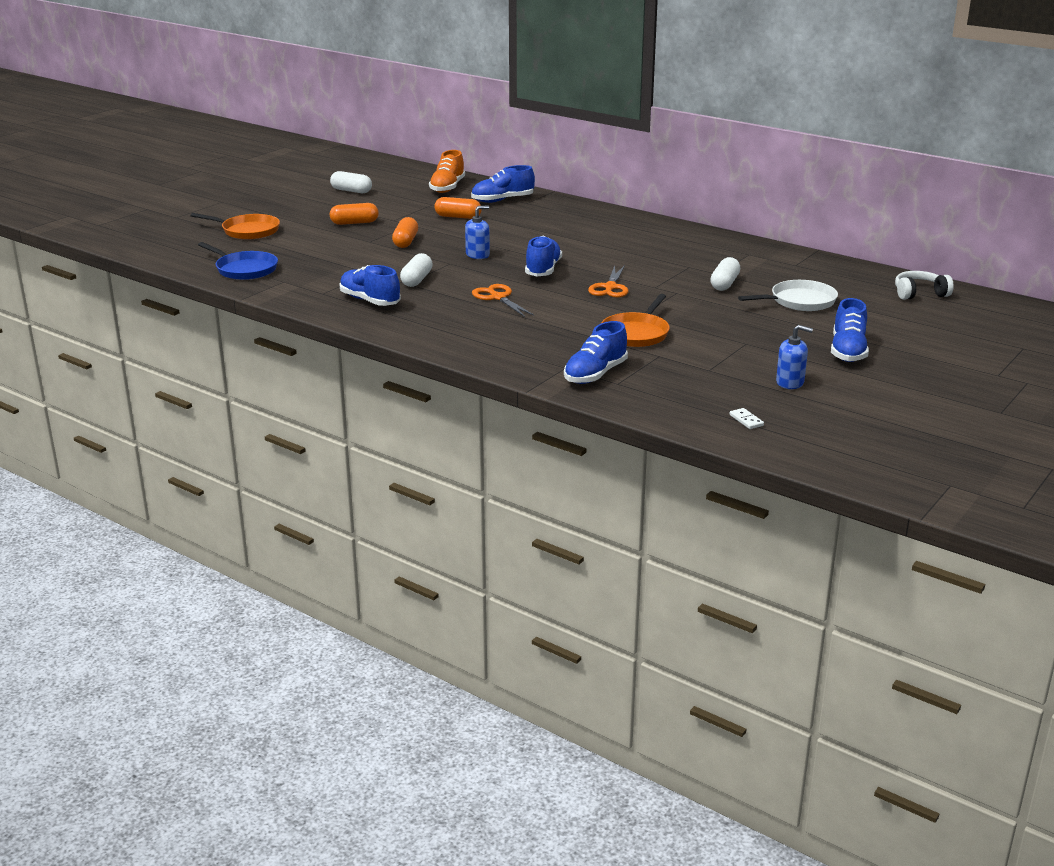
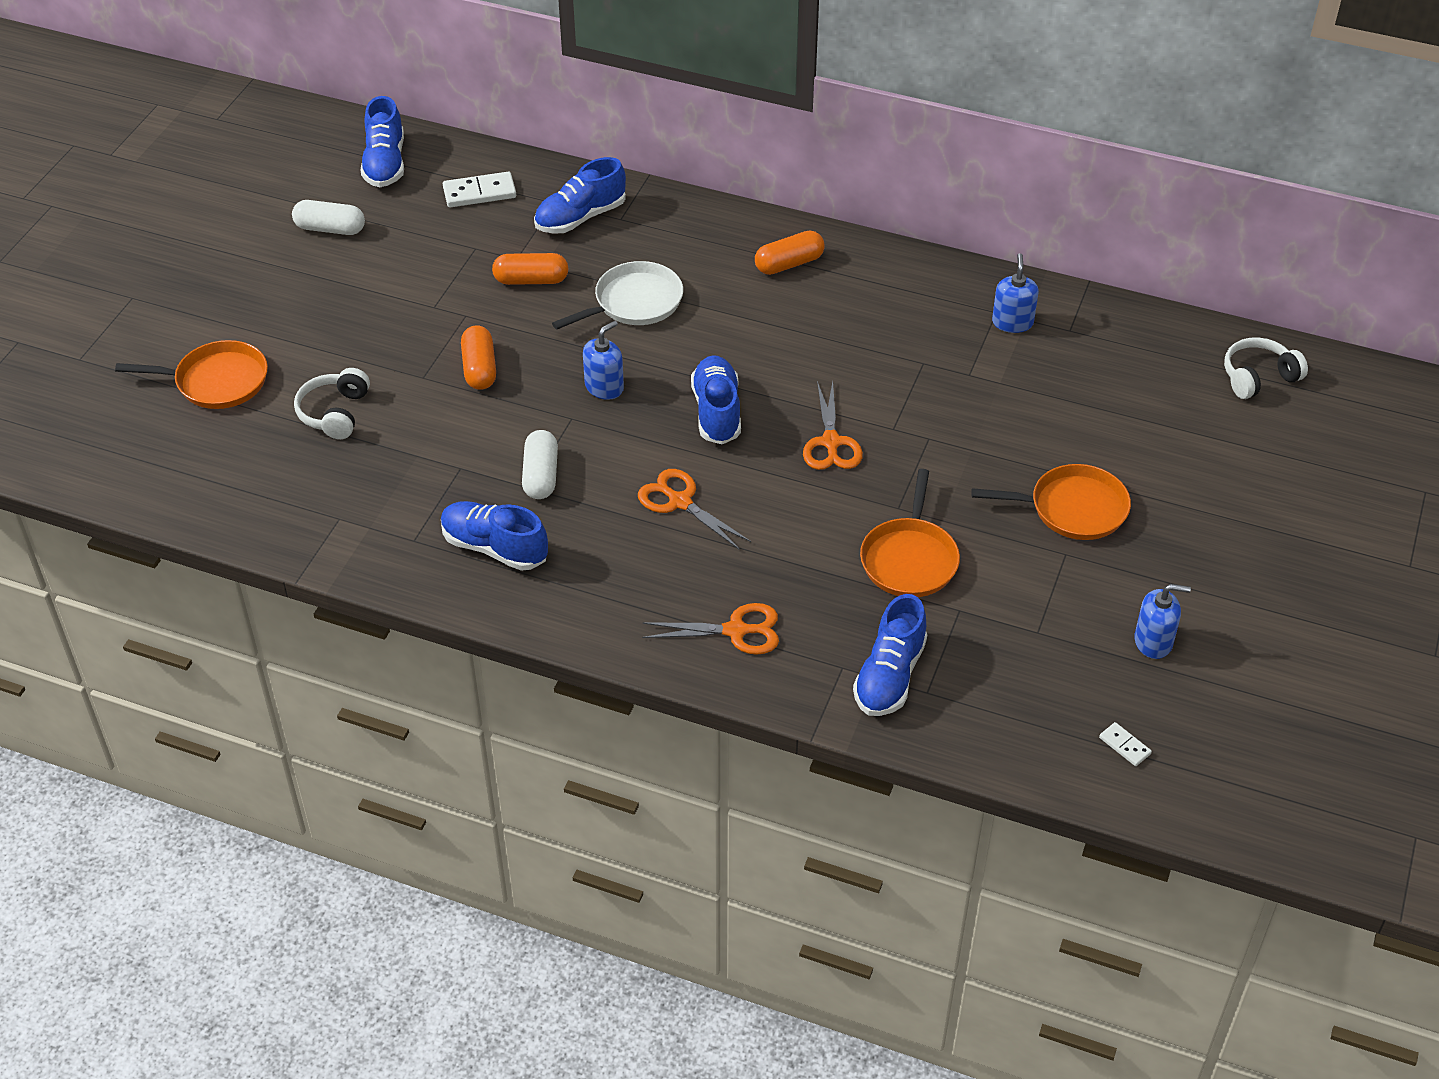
camera: 15 degrees left, 20 degrees up
(244, 269) = (263, 496): blue pan -> none
(308, 247) = (335, 413): none -> white headphones
(354, 223) = (376, 326): orange capsule -> orange capsule (789, 264)
(447, 187) = (479, 193): orange shoe -> white domino
(503, 346) = (736, 631): none -> orange scissors
(724, 284) = (988, 401): white capsule -> none
(757, 258) = (1012, 322): none -> blue soap dispenser
(760, 327) = (1073, 508): none -> orange pan
(800, 301) = (1105, 429): white pan -> white pan (634, 302)
(848, 351) = (1205, 547): blue shoe -> blue shoe (385, 163)

